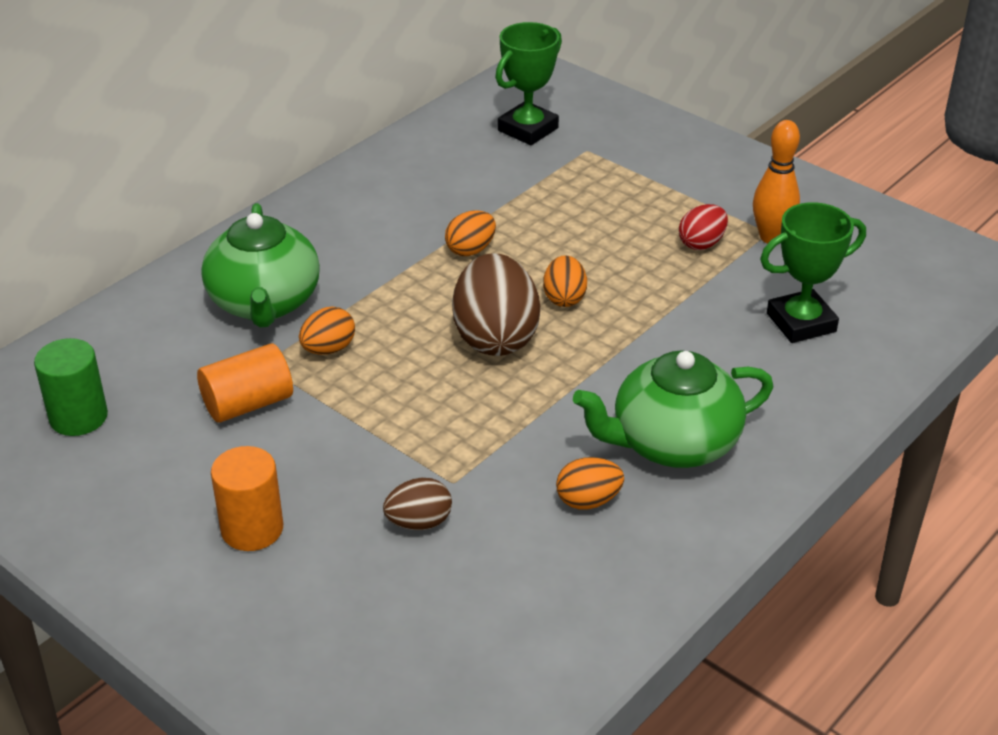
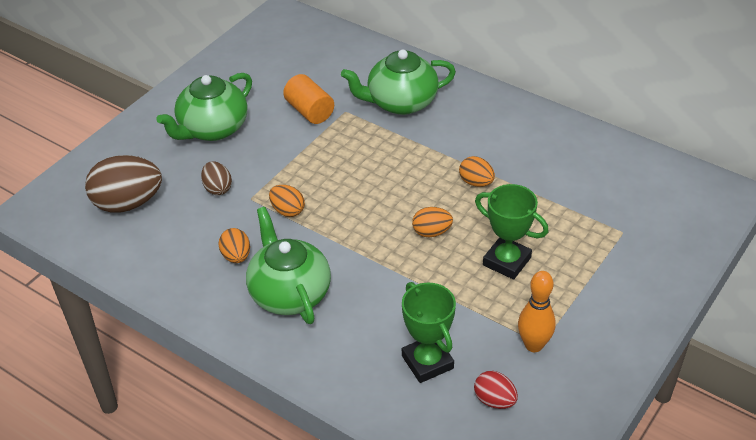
camera: 85 degrees right, 5 degrees up
(78, 417) = (293, 56): green cylinder -> none
(252, 529) = (212, 129): orange cylinder -> green teapot
(328, 349) = (361, 134): orange egg -> orange egg (287, 211)
(495, 338) = (383, 203): brown egg -> brown egg (128, 203)
(528, 129) = (640, 197): green trophy -> green trophy (506, 261)
(701, 243) = (514, 303): red egg -> red egg (494, 400)

